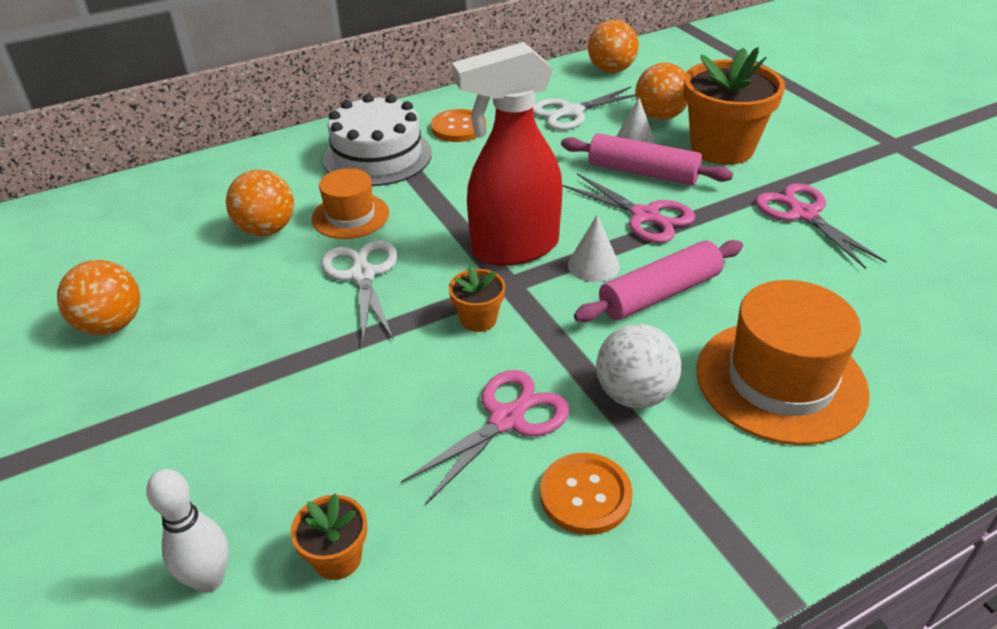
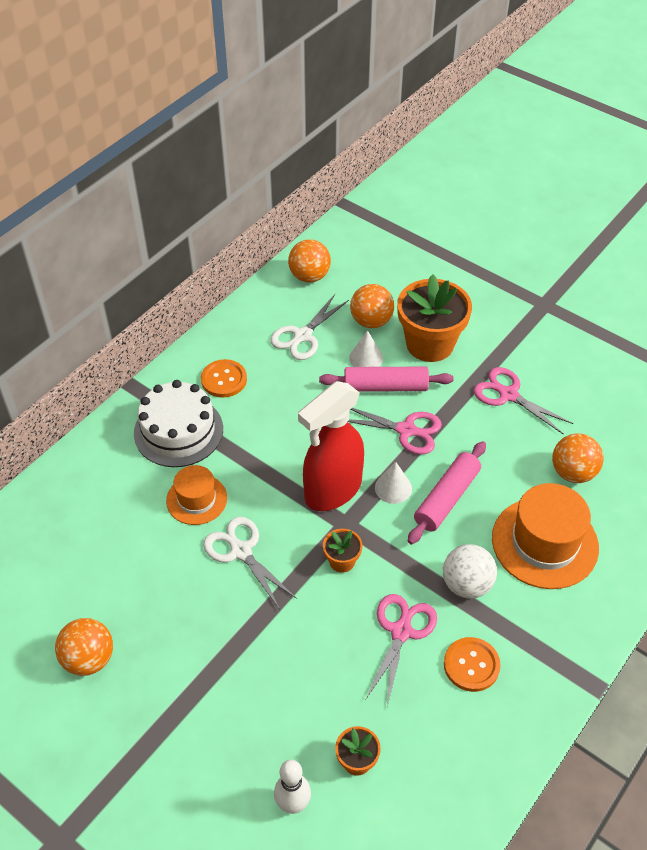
camera: 25 degrees left, 10 degrees up
(267, 229) = (141, 533): orange ball -> orange ball (573, 472)

